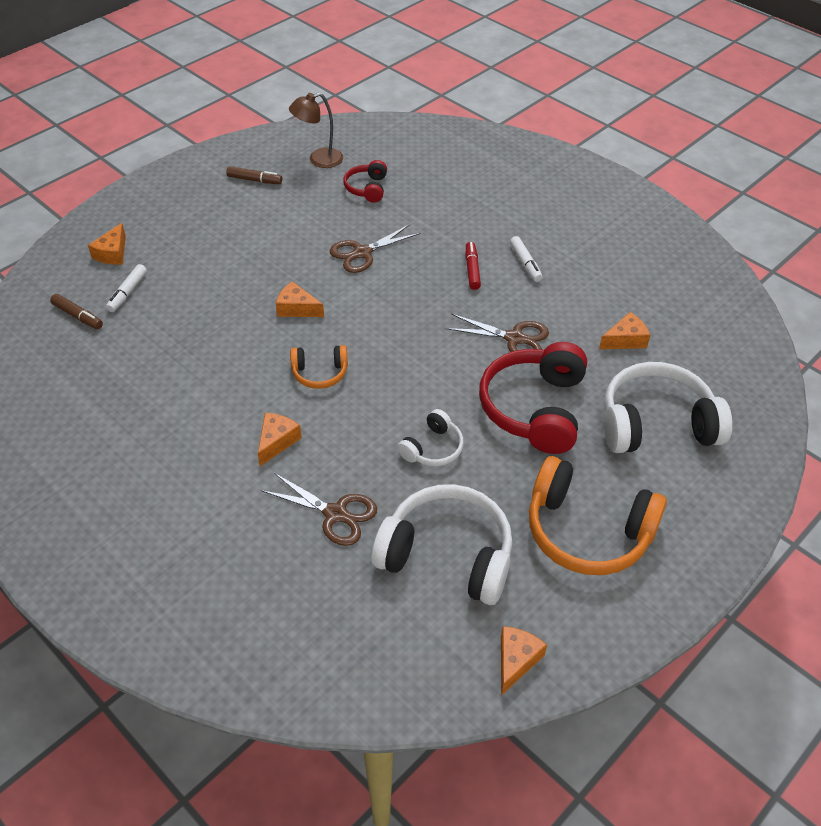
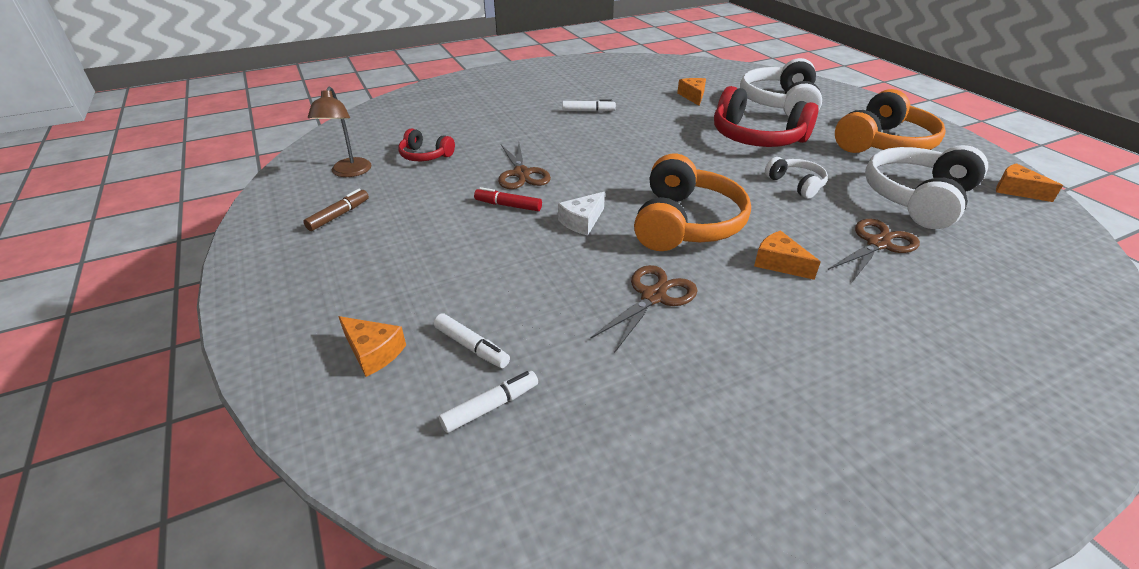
camera: 70 degrees left, 10 degrees down
(78, 316) = (490, 406): brown marker -> white marker
(297, 308) = (582, 221): orange cheese -> white cheese
(320, 373) = (685, 223): orange headphones -> orange headphones, size x1.96
(472, 270) = (582, 131): red marker -> red marker (508, 205)
(514, 338) = (675, 130): brown scissors -> brown scissors (653, 297)

